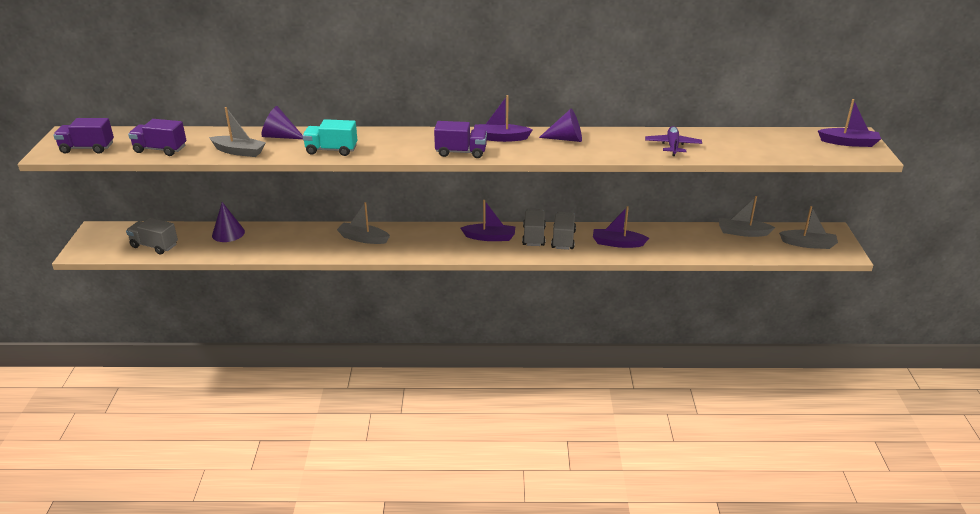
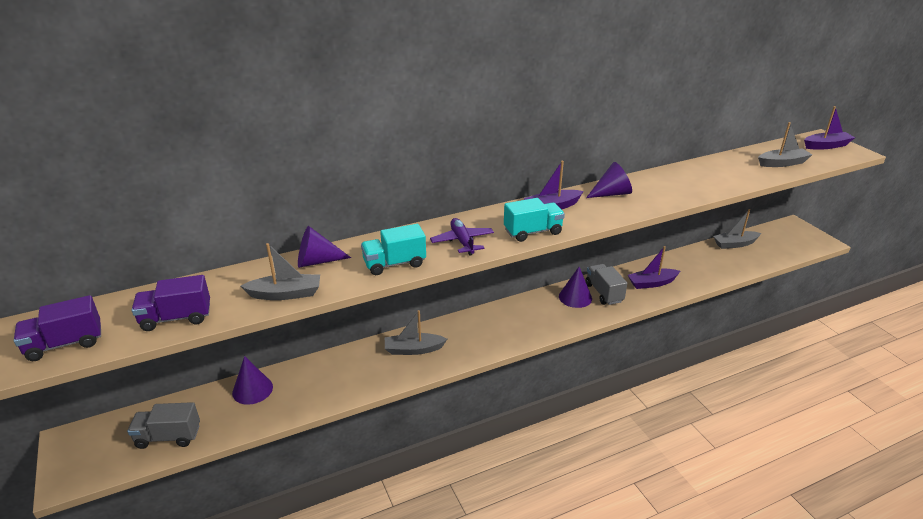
camera: 25 degrees left, 0 degrees up
(461, 152) = (532, 232): purple truck -> turquoise truck
(490, 237) = (537, 310): purple boat -> none
(533, 236) = (575, 297): grey truck -> purple cone
(672, 146) = (706, 179): purple plane -> purple plane (462, 242)
(808, 244) = (790, 241): grey boat -> grey boat (782, 163)

